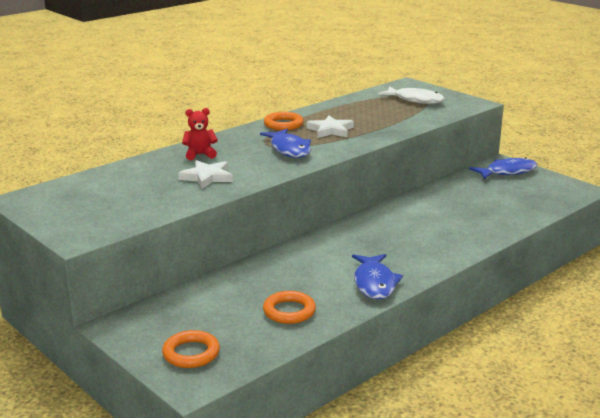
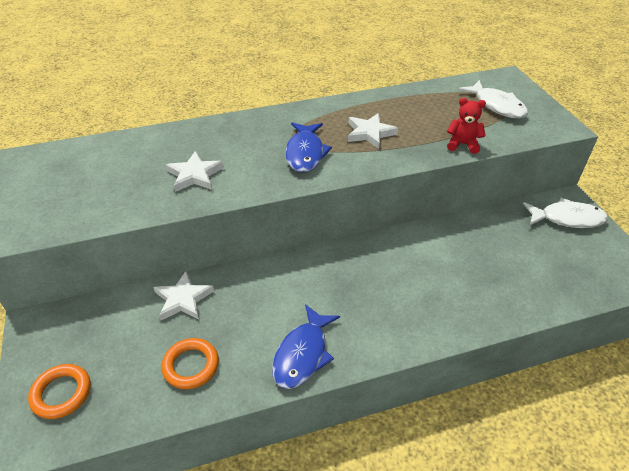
camera: 25 degrees right, 20 degrees up
(200, 155) = (217, 138): red teddy bear -> red teddy bear (462, 144)
(240, 280) = (183, 299): none -> white star
(283, 124) = (330, 112): orange ring -> none
(507, 172) = (567, 218): blue fish -> white fish

